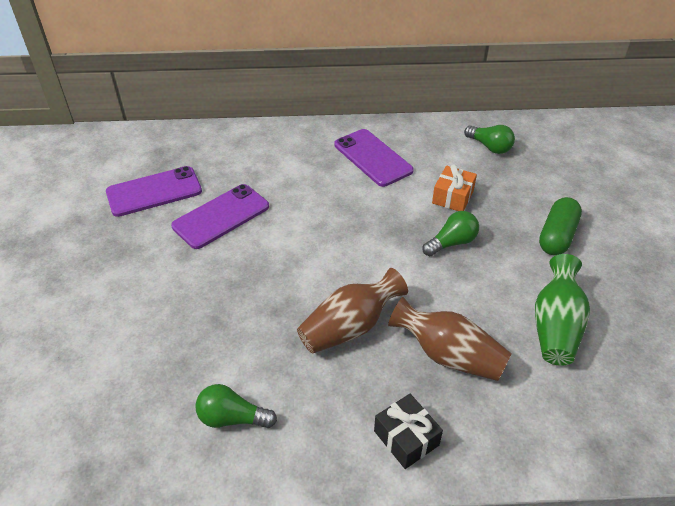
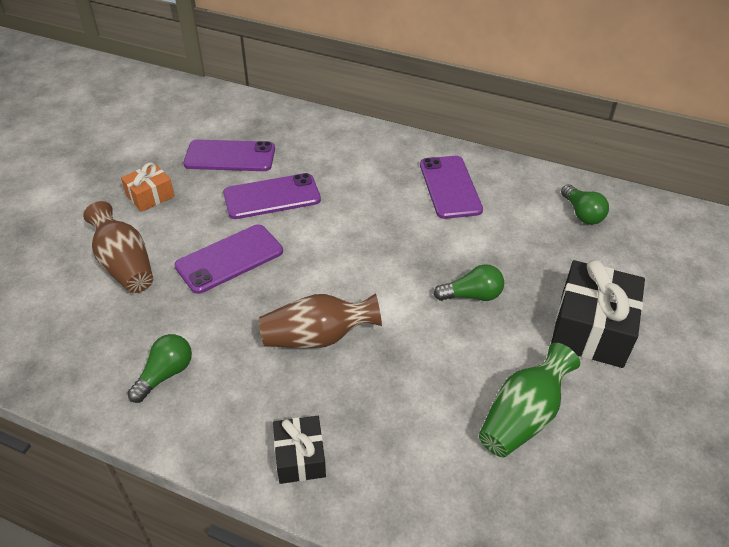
camera: 25 degrees right, 0 degrees up
(220, 287) = (229, 258): none -> purple phone
(232, 418) = (165, 374): green light bulb -> green light bulb turned 90 degrees clockwise
(448, 355) = (392, 400): brown vase -> brown vase (124, 265)
(452, 197) = (505, 251): orange gift -> orange gift (150, 196)
(557, 236) = (591, 328): green capsule -> black gift

